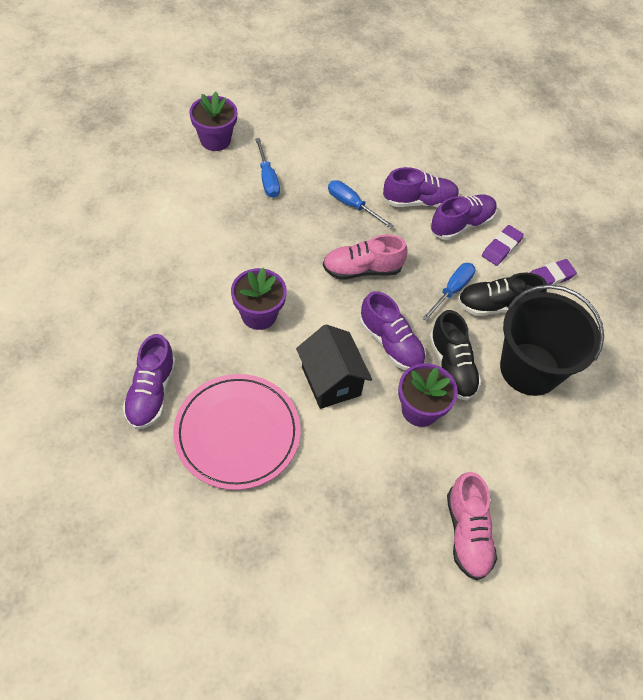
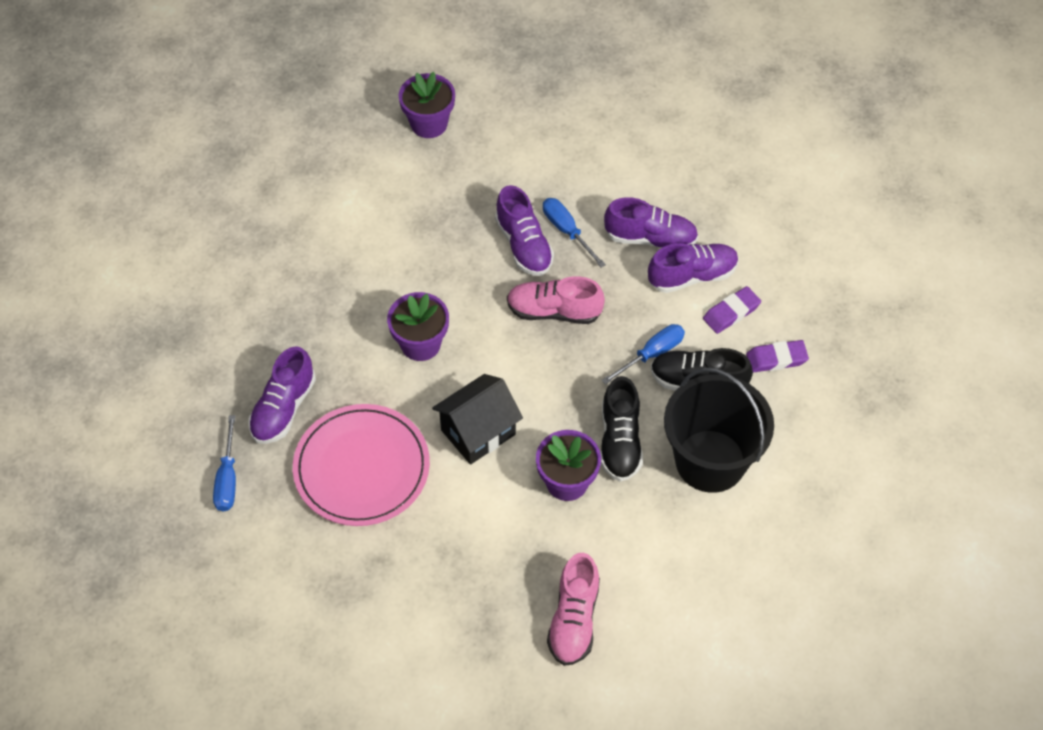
camera: 20 degrees right, 0 degrees up
(267, 179) = (476, 182): blue screwdriver -> blue screwdriver (228, 478)
(331, 381) = (478, 432): black house -> black house turned 60 degrees clockwise
(390, 343) = (558, 402): purple shoe -> purple shoe (524, 245)

